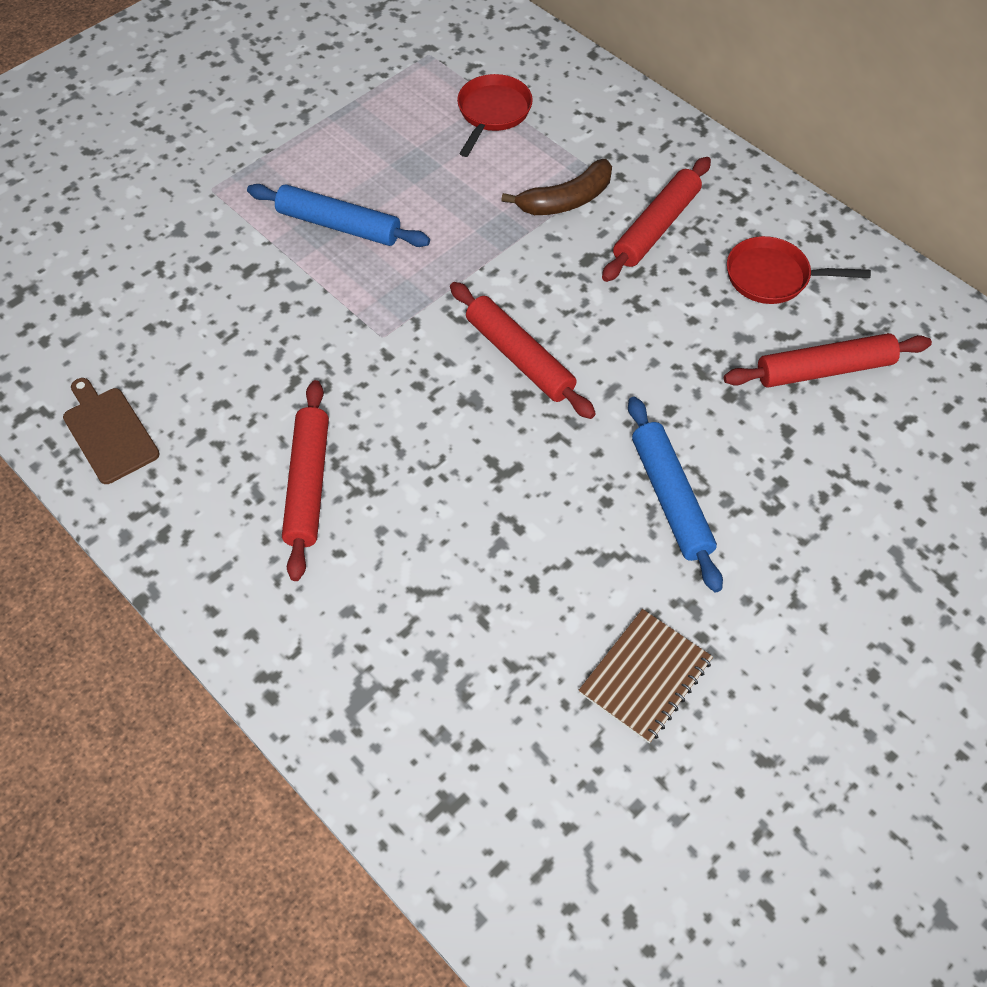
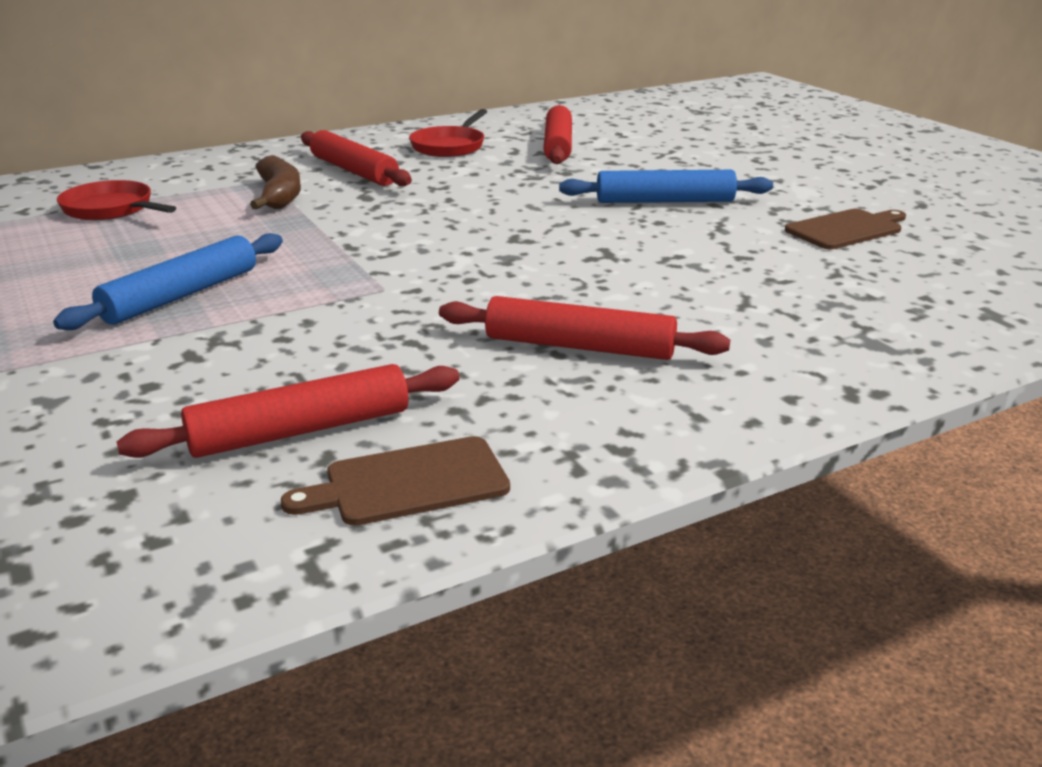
camera: 75 degrees left, 30 degrees down
(519, 357) = (467, 233): red rolling pin -> red rolling pin (300, 430)
(645, 676) = (847, 229): brown notebook -> brown cutting board

